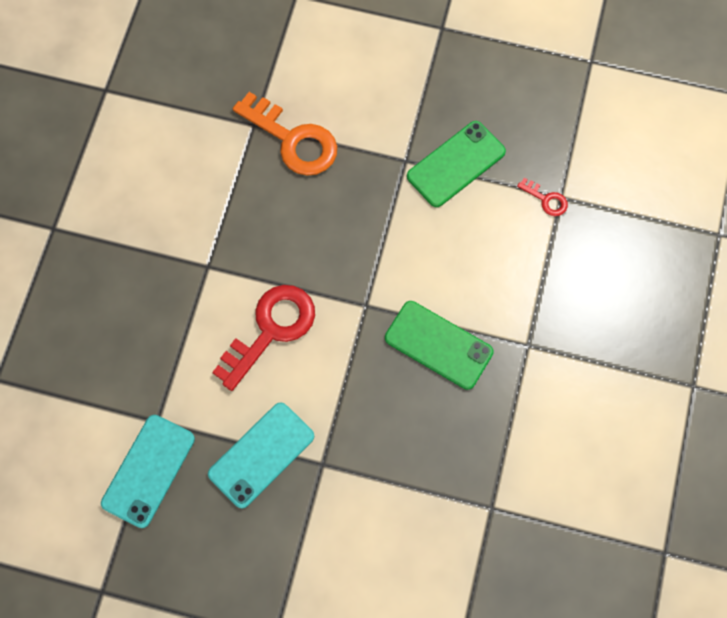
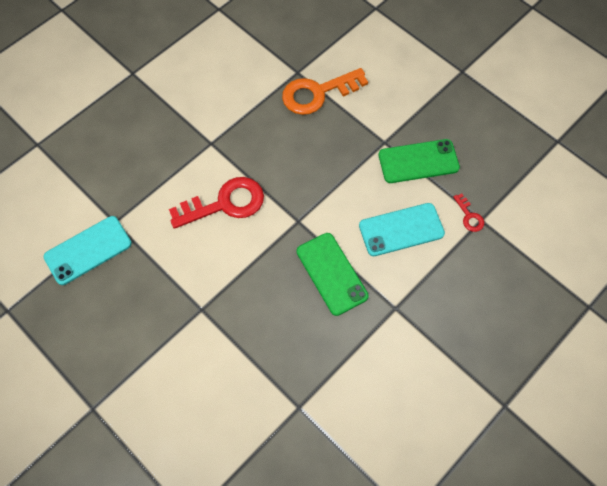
camera: 30 degrees right, 5 degrees down
(261, 455) = (166, 280): turquoise phone -> turquoise phone (401, 229)
(293, 140) = (317, 93): orange key -> orange key turned 90 degrees clockwise

